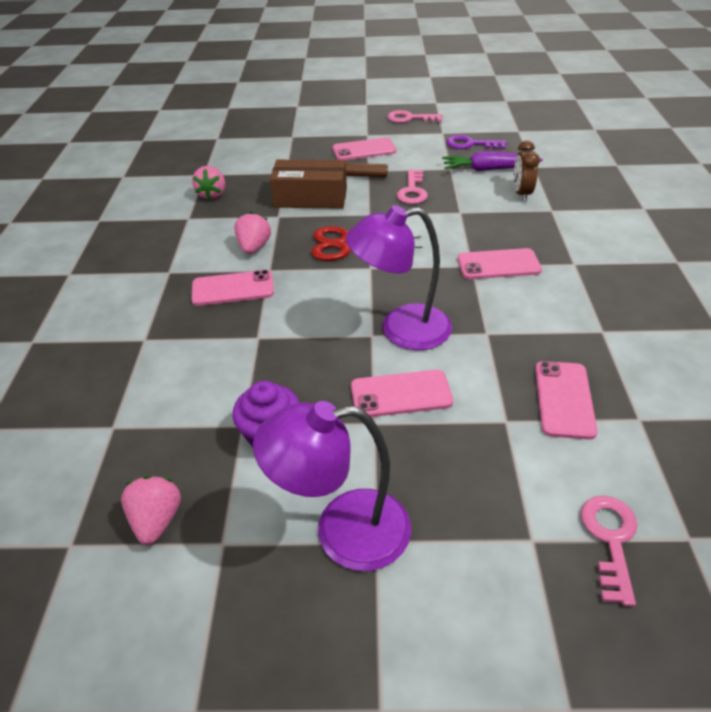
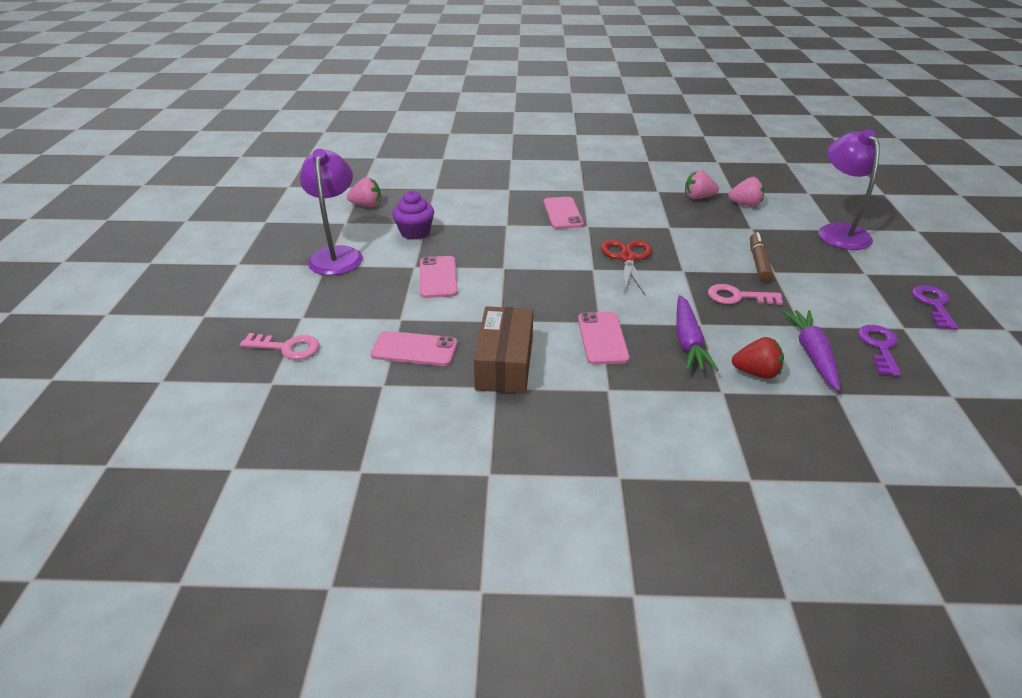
camera: 90 degrees right, 5 degrees down
(254, 247) = (618, 218): pink strawberry -> pink strawberry (745, 204)
(310, 198) = (706, 241): brown box -> brown box (505, 363)
(364, 150) = (823, 270): pink phone -> none
(401, 329) = (508, 280): purple lamp -> purple lamp (838, 232)
(410, 118) = (933, 304): pink key -> purple key
(489, 220) = (688, 341): none -> purple carrot
(521, 194) = (756, 373): brown clock -> red strawberry

